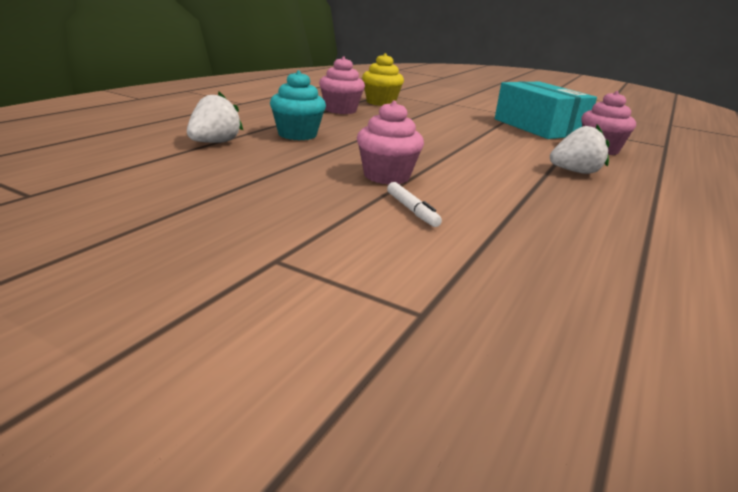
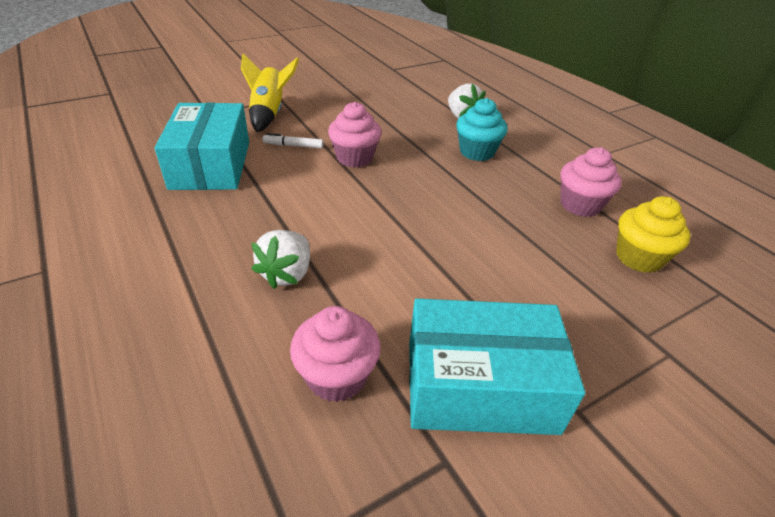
camera: 120 degrees right, 15 degrees up
(348, 251) = (269, 114): none -> yellow rocket
(535, 246) = (211, 164): none -> turquoise box

